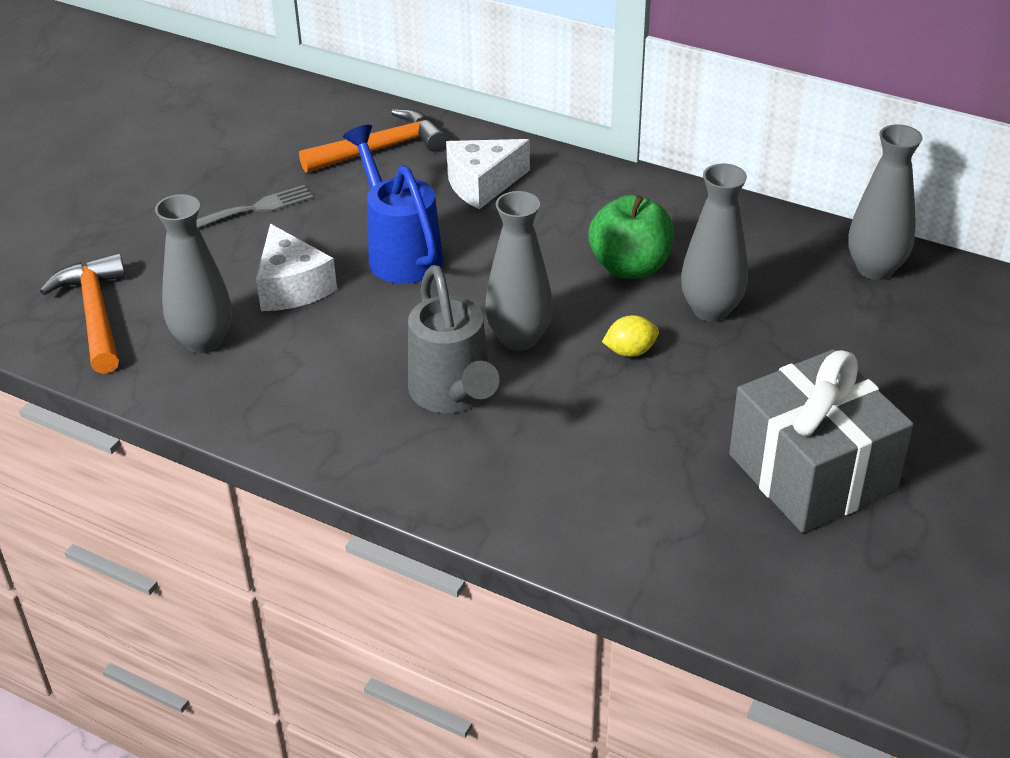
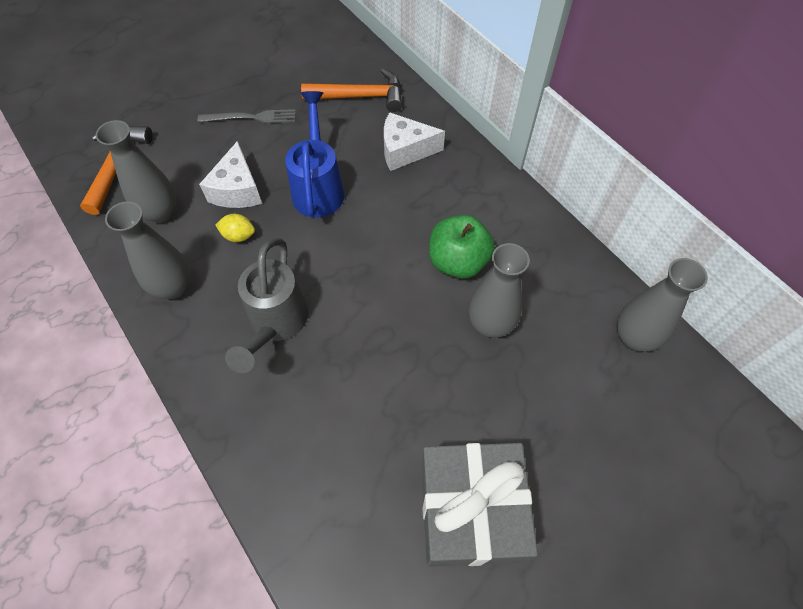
camera: 25 degrees right, 20 degrees up
(519, 338) = (347, 293): grey vase -> grey vase (173, 287)
(630, 351) = (412, 337): yellow lemon -> yellow lemon (239, 236)

